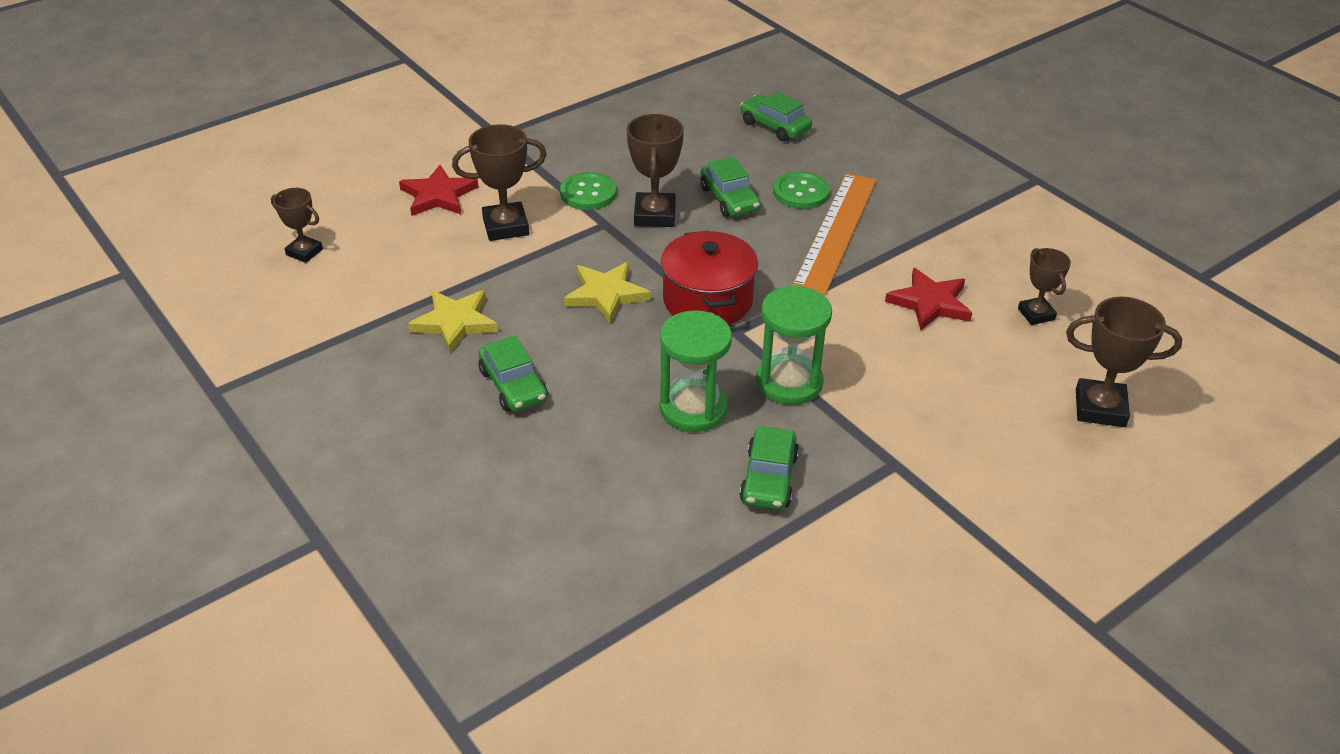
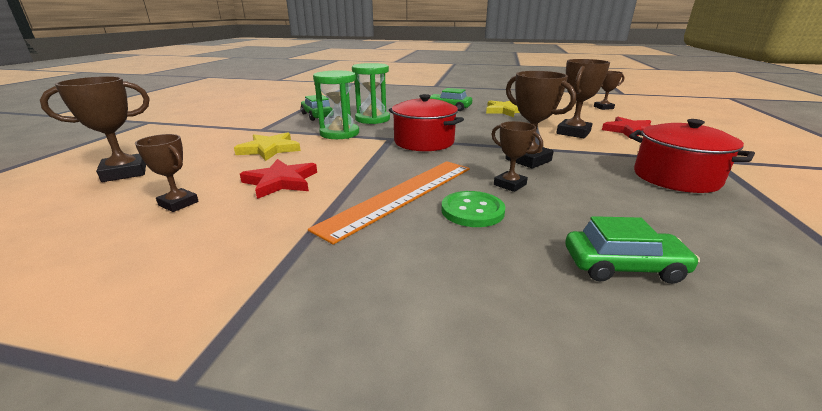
camera: 140 degrees right, 15 degrees down
(585, 140) = (675, 178): none -> red pot
(588, 193) = (585, 155): green button -> none
(606, 294) = (473, 130): yellow star -> yellow star (269, 149)
(729, 199) = (510, 184): green car -> brown trophy
(835, 231) = (402, 195): orange ruler -> orange ruler turned 60 degrees clockwise

